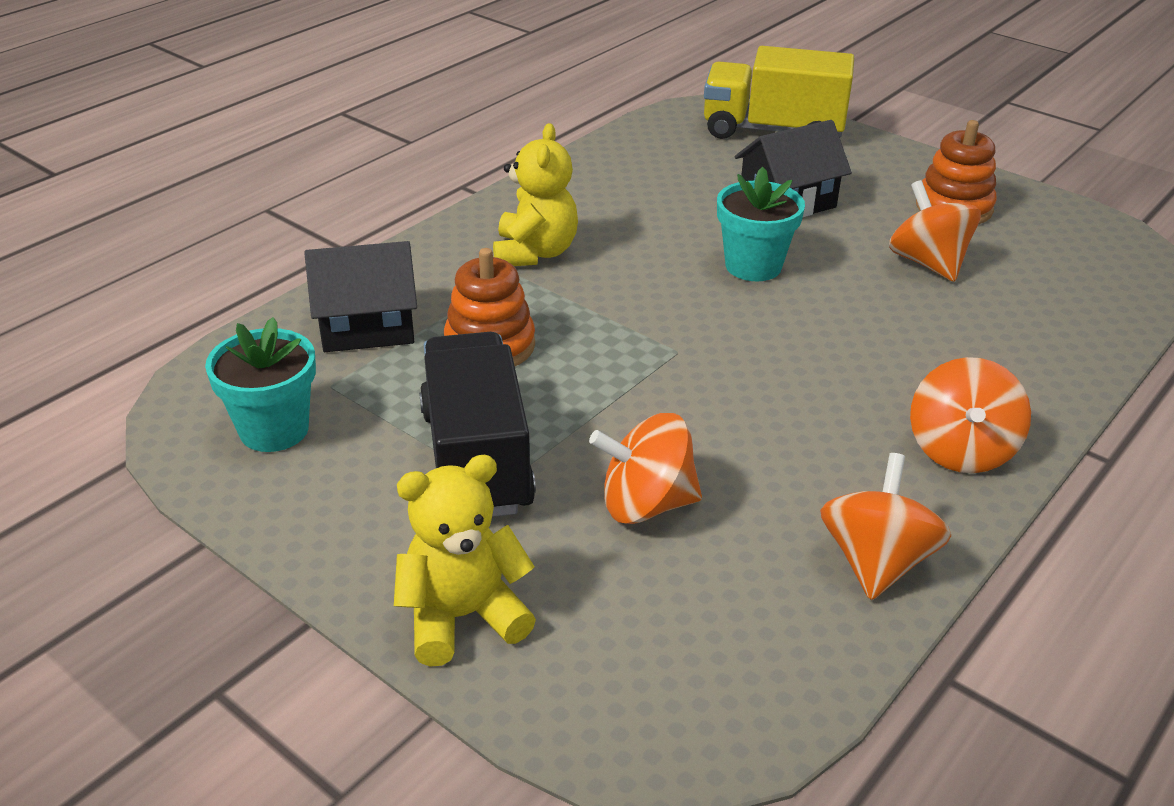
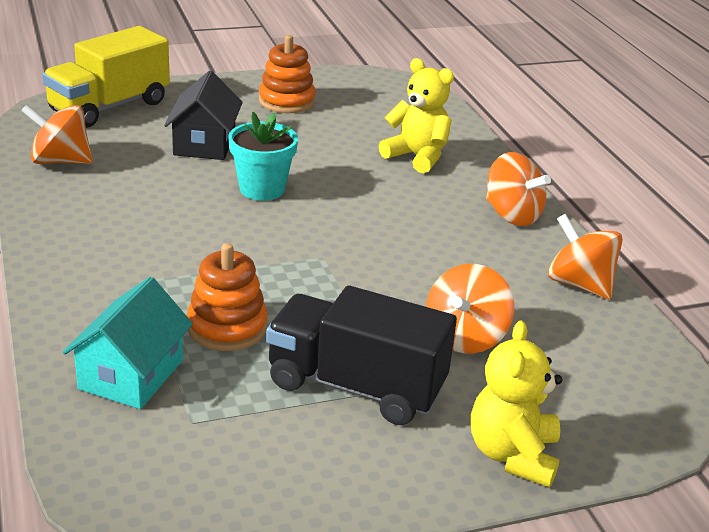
camera: 60 degrees left, 5 degrees down
(274, 430) = (219, 472): turquoise flower pot -> none
(367, 327) = (131, 374): black house -> turquoise house
(535, 253) = (131, 260): yellow teddy bear -> yellow teddy bear (417, 157)
(928, 263) = (333, 137): orange spinning top -> orange spinning top (60, 161)

